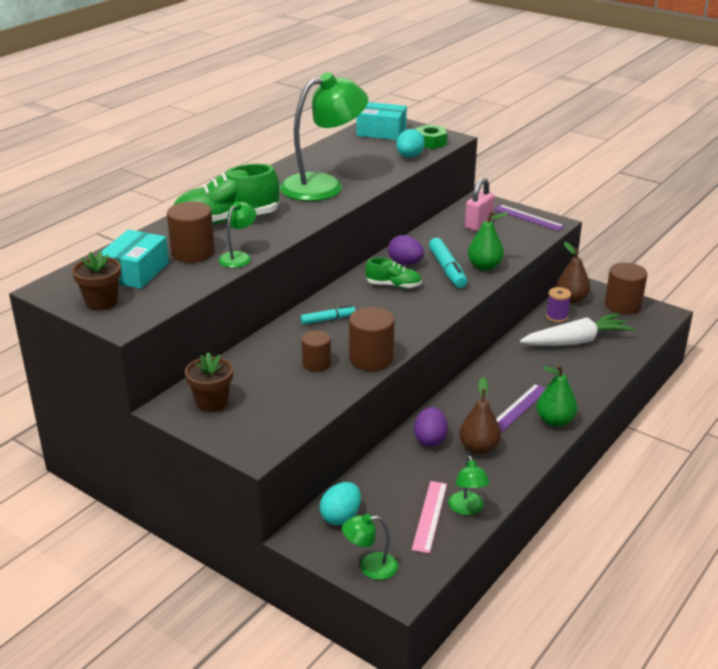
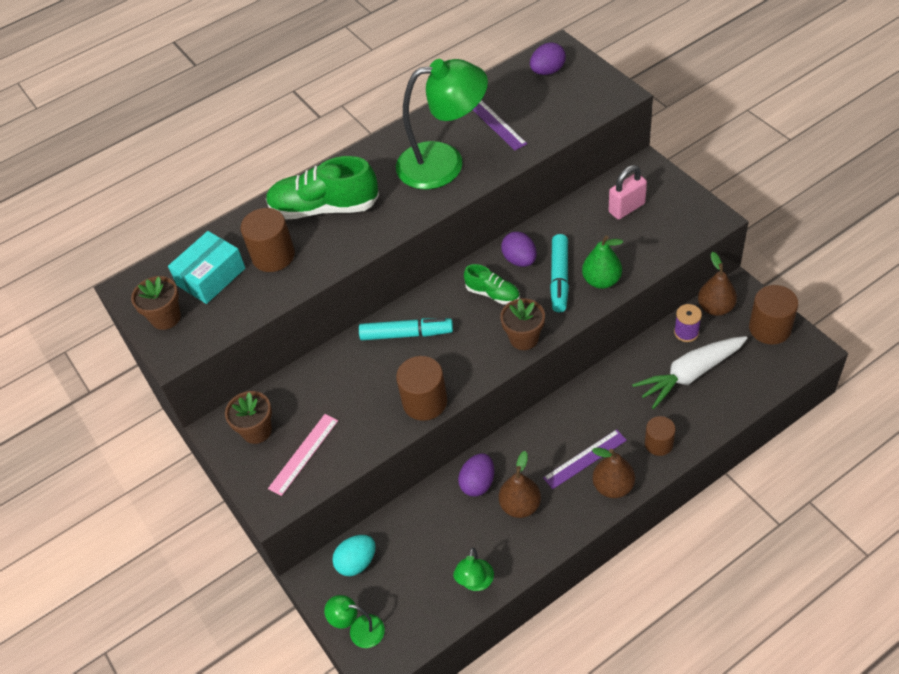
camera: 25 degrees right, 20 degrees up
(238, 257) = (313, 271): green lamp -> none
(316, 364) = (370, 397): brown cylinder -> brown cylinder (658, 444)
(328, 319) = (406, 334): turquoise marker -> turquoise marker, size x1.63
(381, 132) = (547, 71): turquoise box -> purple egg
(409, 156) = (558, 123): turquoise egg -> none
(430, 142) = (594, 99): green nut -> none
(430, 516) = (437, 582): pink ruler -> pink ruler (304, 454)
(438, 308) = (524, 338): none -> brown flower pot
(528, 217) = (688, 205): purple ruler -> purple ruler (496, 123)
(555, 421) = (613, 486): green pear -> brown pear
(576, 341) = (690, 375): white carrot -> white carrot turned 150 degrees clockwise

